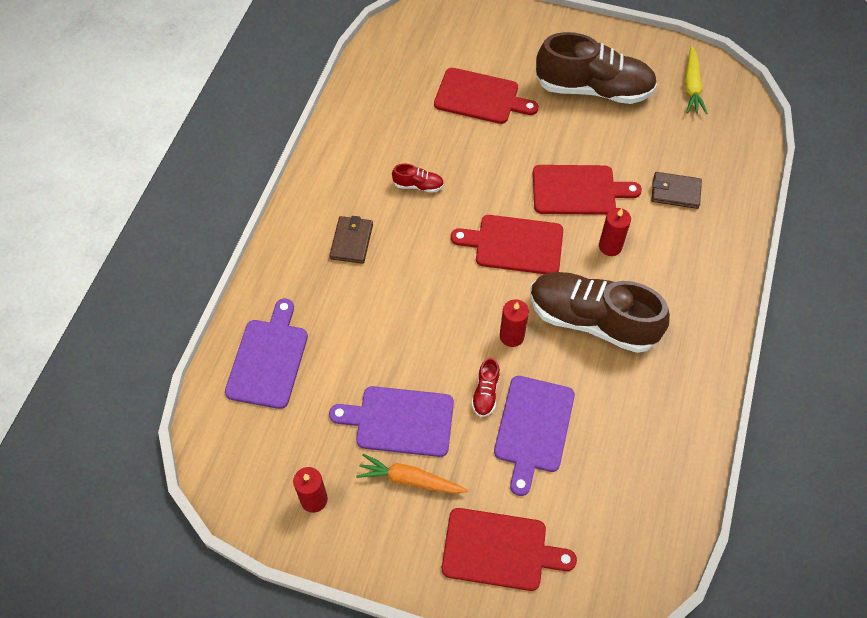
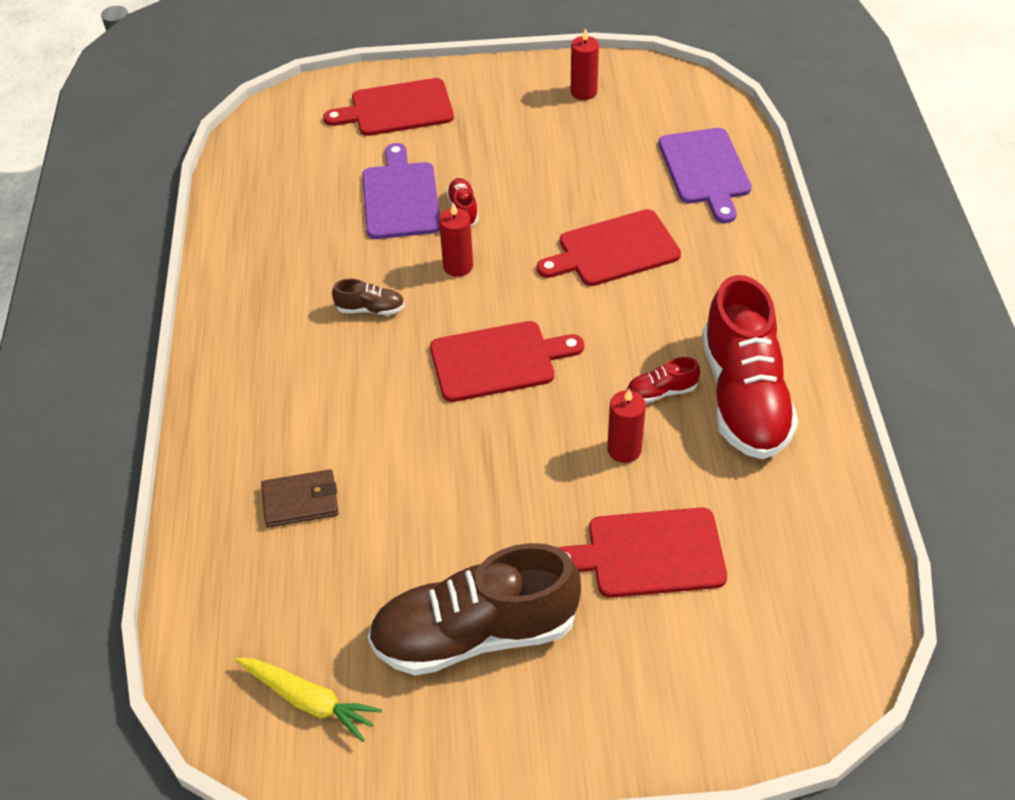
camera: 160 degrees right, 10 degrees down
(351, 241) = (700, 301): brown wallet -> none
(369, 164) = (744, 397): none -> red shoe
(400, 421) = (539, 164): purple cutting board -> none
(410, 480) = (503, 128): orange carrot -> none
(578, 190) = (441, 457): red cutting board -> red cutting board (613, 250)
(592, 320) = (370, 309): brown shoe -> brown shoe, size x0.41
(610, 246) = (373, 398): red candle -> red candle (624, 449)
(692, 86) = (309, 701): yellow carrot -> yellow carrot turned 135 degrees clockwise

